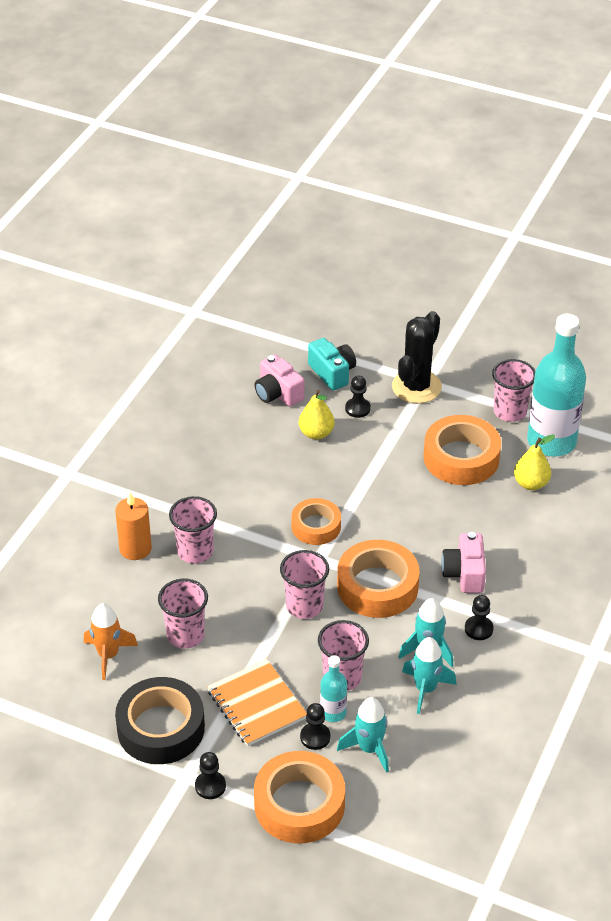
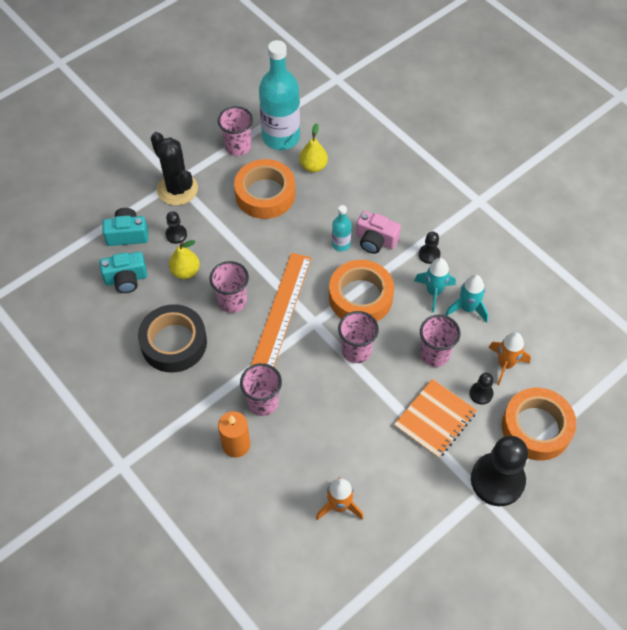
camera: 65 degrees left, 15 degrees up
(161, 728) = (429, 494): black tape -> black tape (174, 343)
(185, 635) = (345, 442): pink cup -> pink cup (232, 301)
(210, 786) = (497, 480): black pawn -> black pawn, size x2.19
(256, 704) = (435, 419): orange notebook -> orange notebook turned 45 degrees counterclockwise
(278, 393) = (126, 279): pink camera -> turquoise camera
(316, 526) = (281, 311): orange tape -> orange ruler
(333, 712) = (464, 373): turquoise bottle -> turquoise bottle (341, 244)
(369, 749) = (505, 364): turquoise rocket -> orange rocket

